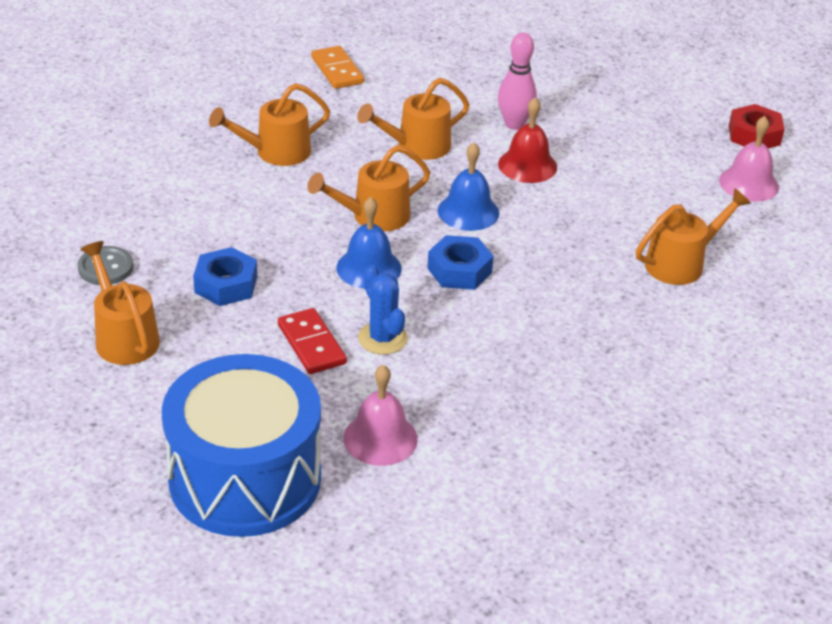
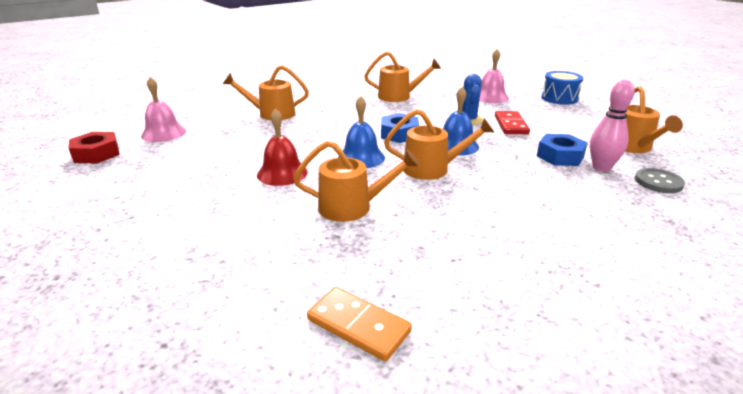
camera: 150 degrees left, 10 degrees down
(245, 478) = (559, 98): blue drum -> blue drum, size x0.50
(275, 152) = (492, 235): orange watering can -> orange watering can (399, 96)
(337, 70) = (358, 325): orange domino -> orange domino turned 60 degrees counterclockwise
(514, 124) = (246, 204): pink bowling pin -> pink bowling pin (601, 168)

